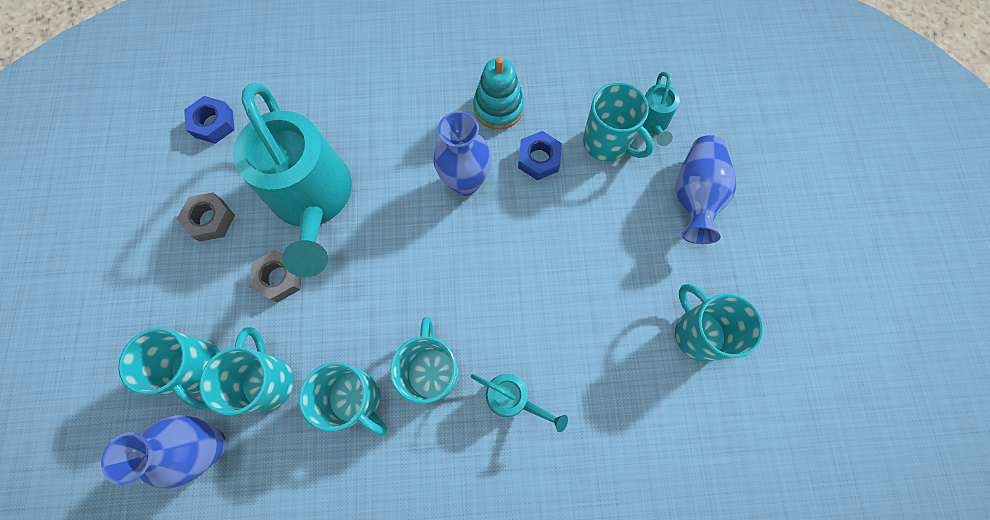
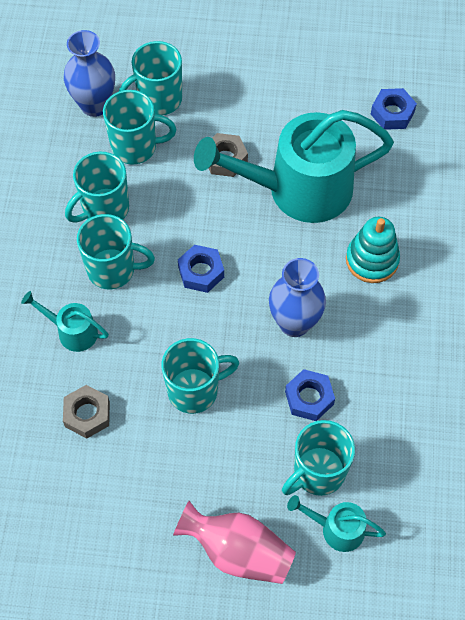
camera: 100 degrees right, 10 degrees down
(210, 220) = (291, 109): grey nut -> grey nut (87, 414)
(422, 278) = (201, 272): none -> blue nut
(498, 107) = (378, 368): turquoise stacking toy -> turquoise stacking toy (372, 260)
(513, 398) = (72, 331): turquoise watering can -> turquoise watering can turned 75 degrees clockwise
(694, 196) = (238, 551): blue vase -> pink vase
(697, 333) = (90, 512): turquoise mug -> turquoise mug (194, 390)

